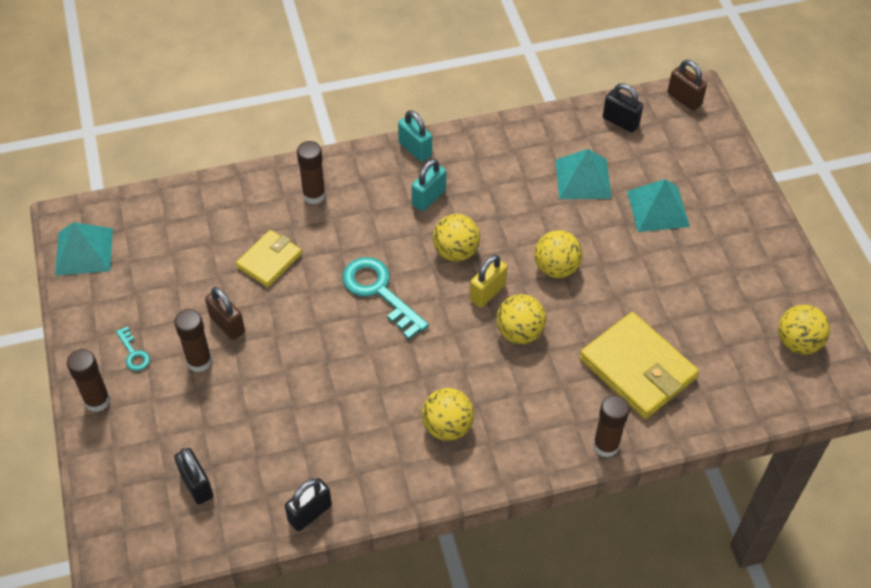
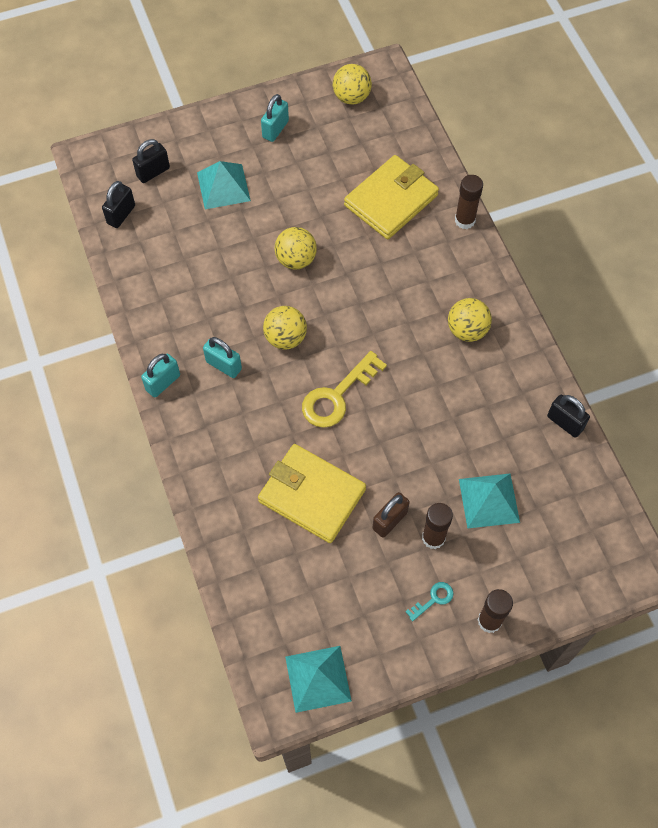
camera: 95 degrees left, 10 degrees up
(196, 485) = (557, 516): black padlock -> black padlock (153, 172)
(269, 261) = (312, 495): yellow wallet -> yellow wallet, size x1.68
(314, 195) = (227, 467): brown glue stick -> none
(379, 292) = (337, 395): turquoise key -> yellow key
(487, 293) = (328, 310): yellow padlock -> none
(519, 332) = (367, 283): yellow ball -> none
(583, 178) = (192, 242): turquoise pyramid -> turquoise pyramid (489, 500)
(684, 99) = (91, 166): brown padlock -> none
(742, 261) = (275, 129): none -> turquoise padlock

